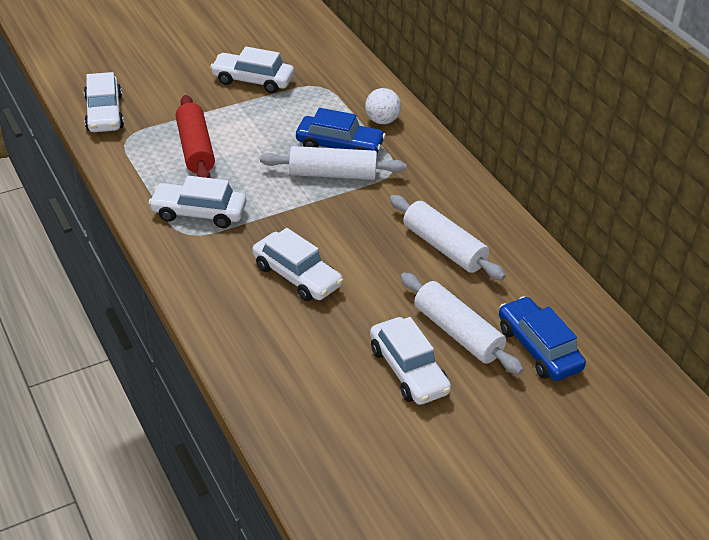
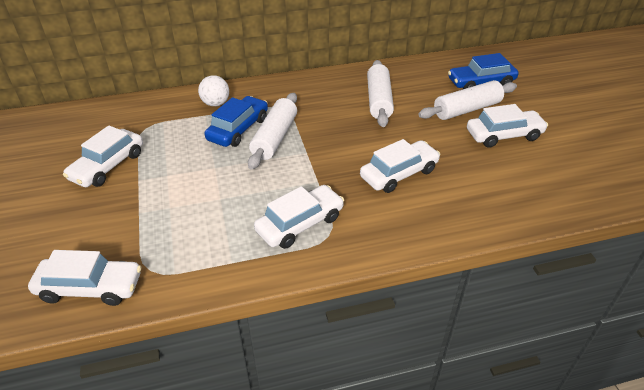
camera: 75 degrees left, 0 degrees up
(195, 149) = (198, 217): red rolling pin -> none
(199, 213) = (300, 224): white car -> white car turned 150 degrees counterclockwise
(444, 247) = (379, 100): white rolling pin -> white rolling pin turned 60 degrees counterclockwise

